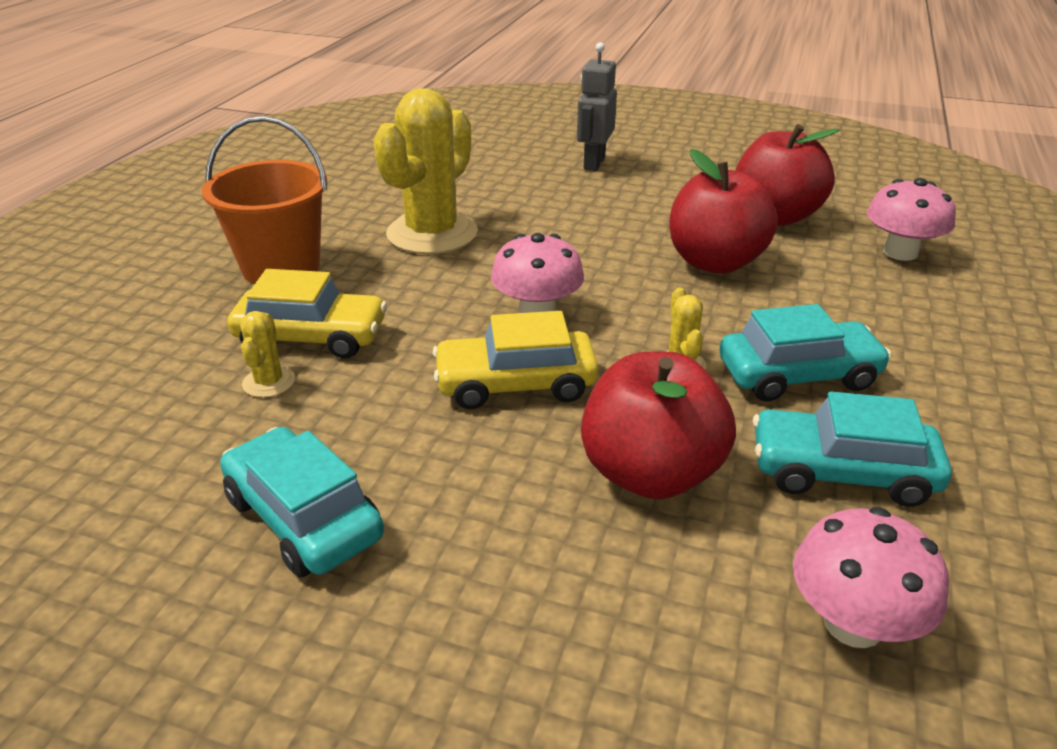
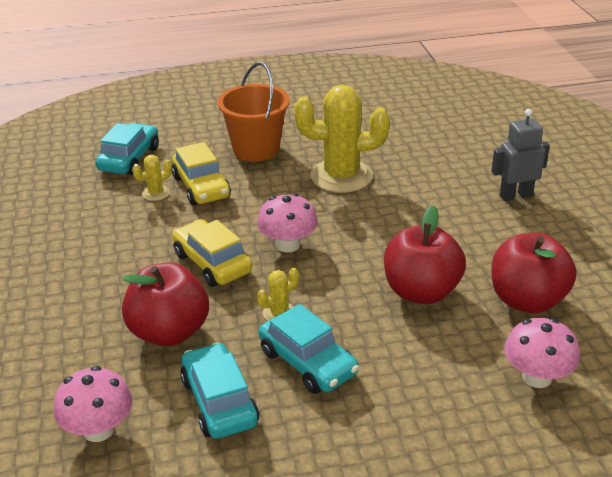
camera: 60 degrees right, 0 degrees up
(303, 518) = (72, 245): turquoise car -> turquoise car (129, 159)

